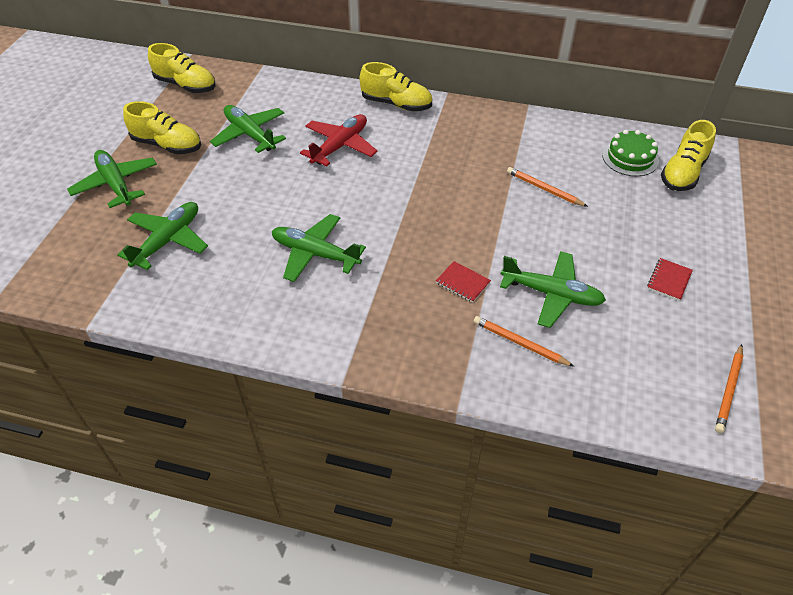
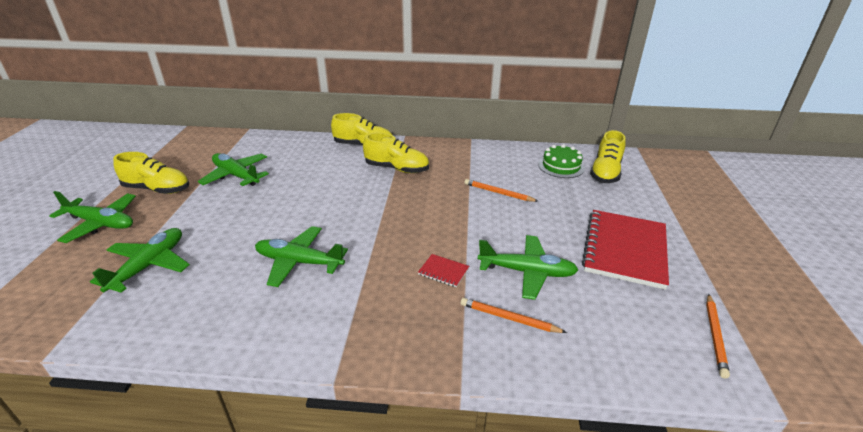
camera: 10 degrees left, 15 degrees down
(116, 184) = (101, 223): green plane -> green plane turned 150 degrees clockwise
(186, 85) = (179, 146): yellow shoe -> yellow shoe (397, 169)
(340, 146) = (318, 177): red plane -> none
(669, 280) = (625, 250): red notebook -> red notebook, size x2.48

